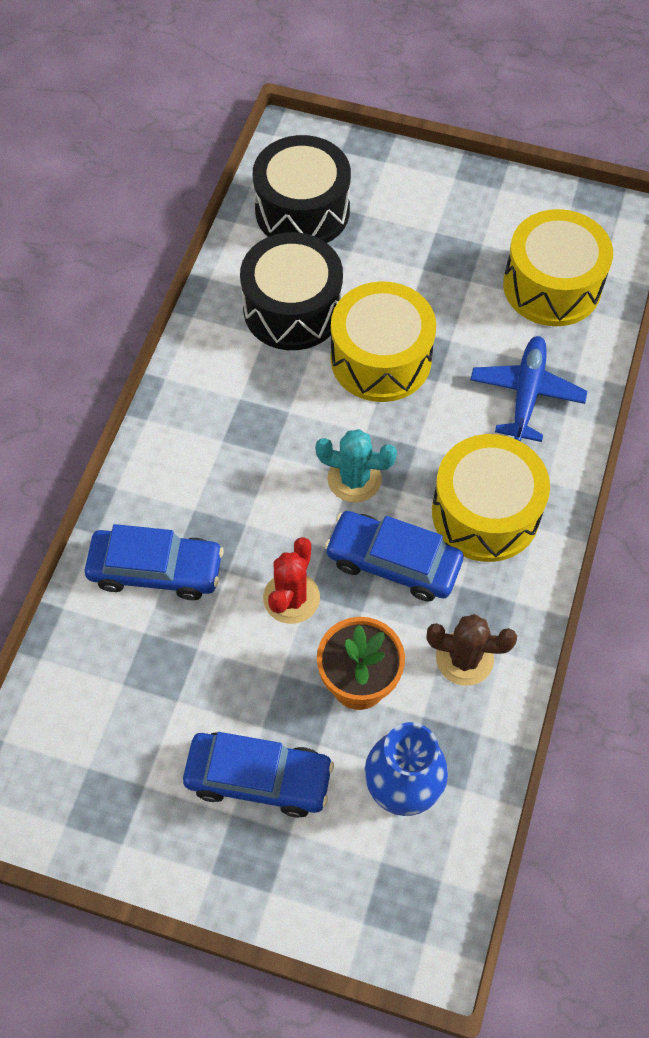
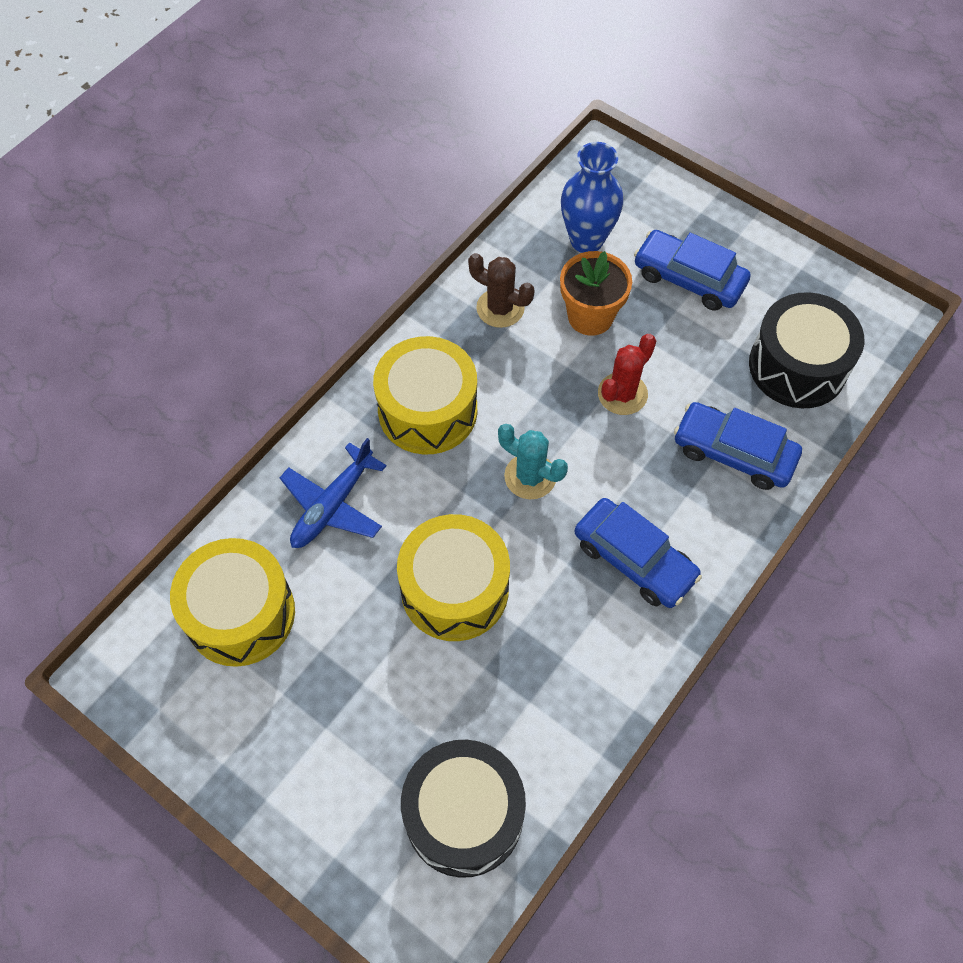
camera: 160 degrees left, 0 degrees up
(292, 309) = (523, 680): black drum -> black drum (797, 366)
(393, 562) = (525, 395): blue car -> blue car (634, 560)

